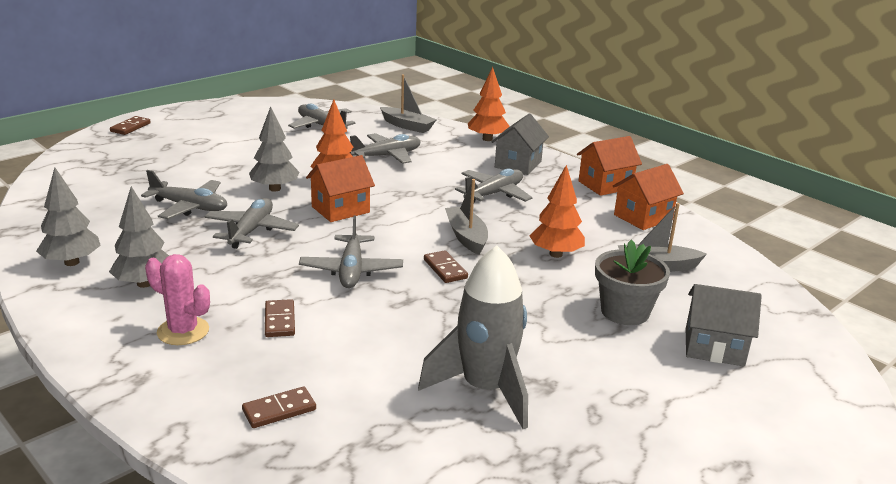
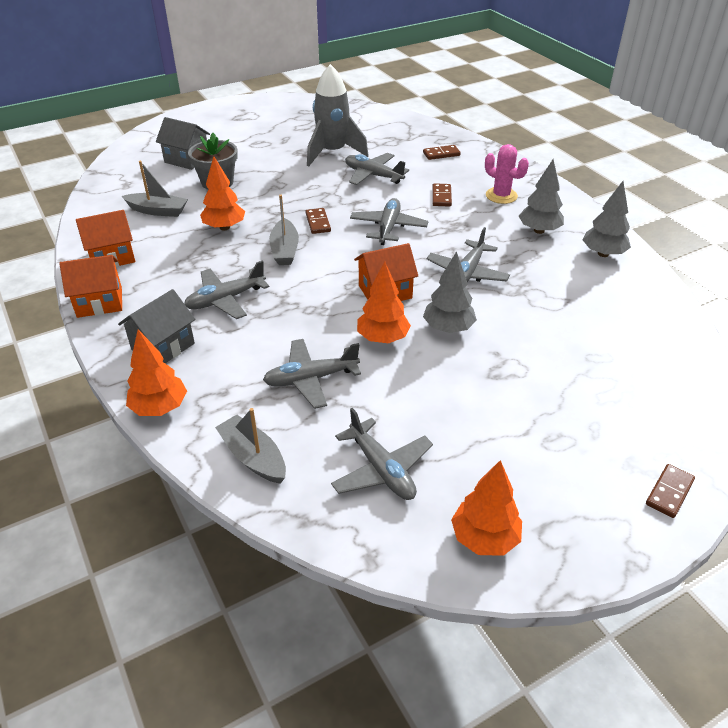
camera: 165 degrees left, 15 degrees up
(189, 207) = (529, 308): grey plane -> grey plane (373, 175)
(257, 110) = (484, 538): none -> orange tree

